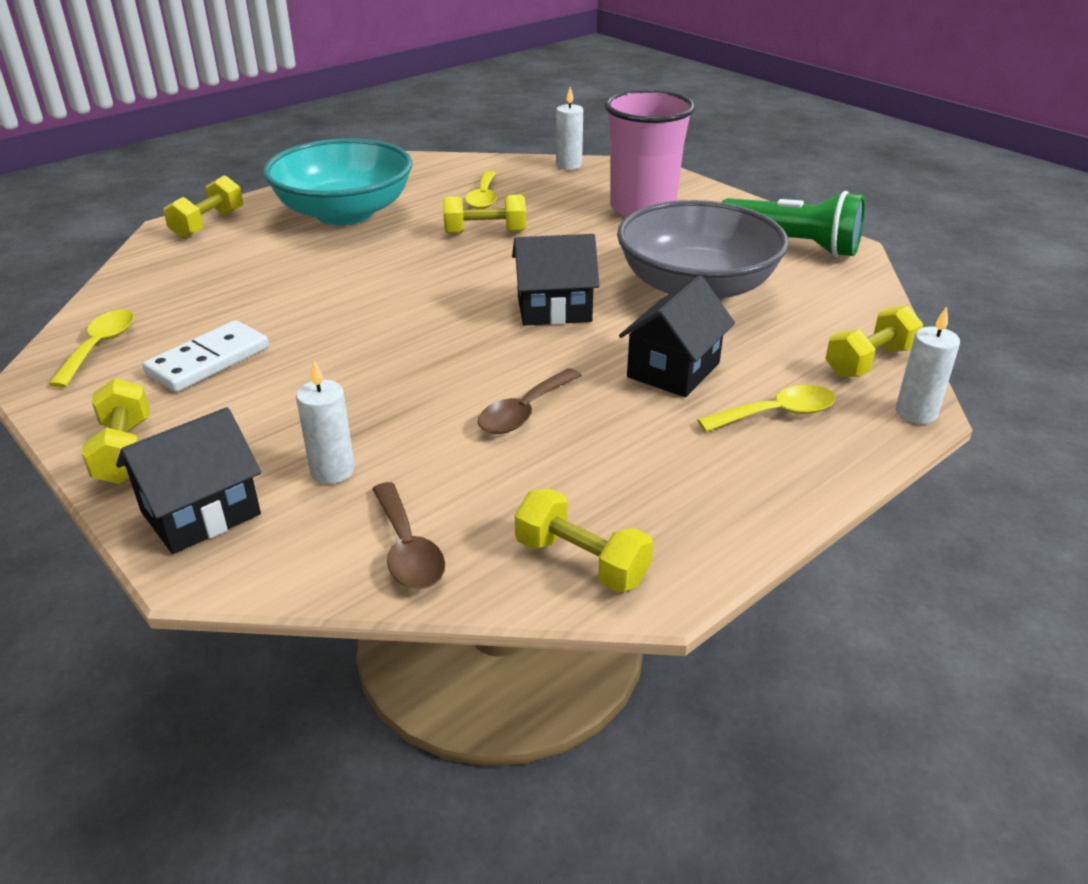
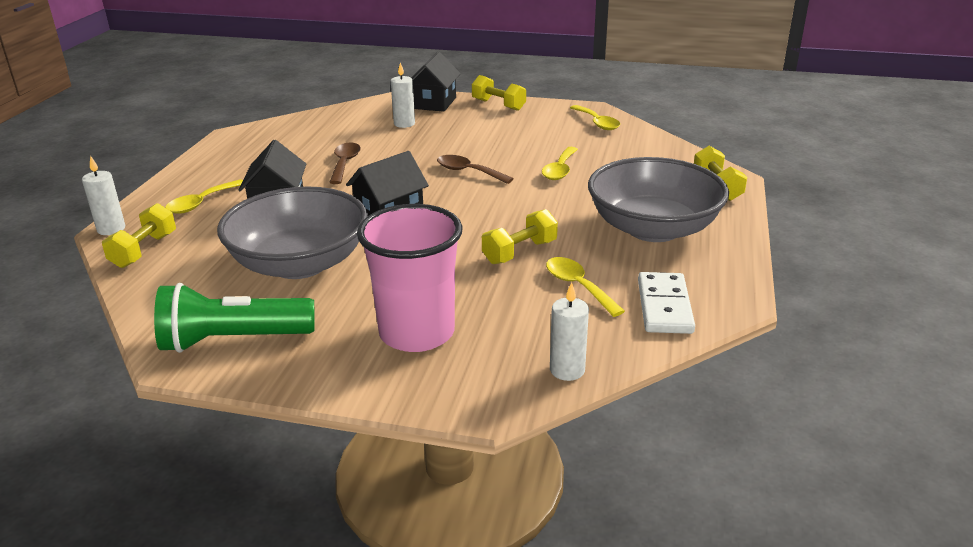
camera: 145 degrees right, 5 degrees down
(208, 361) = (534, 134): white domino -> white domino (664, 306)
(294, 295) = (560, 170): none -> yellow spoon
(344, 213) = (653, 228): turquoise bowl -> grey bowl
(408, 549) = (341, 117): brown spoon -> brown spoon (468, 172)
(581, 562) = (268, 132): yellow dumbbell -> none

